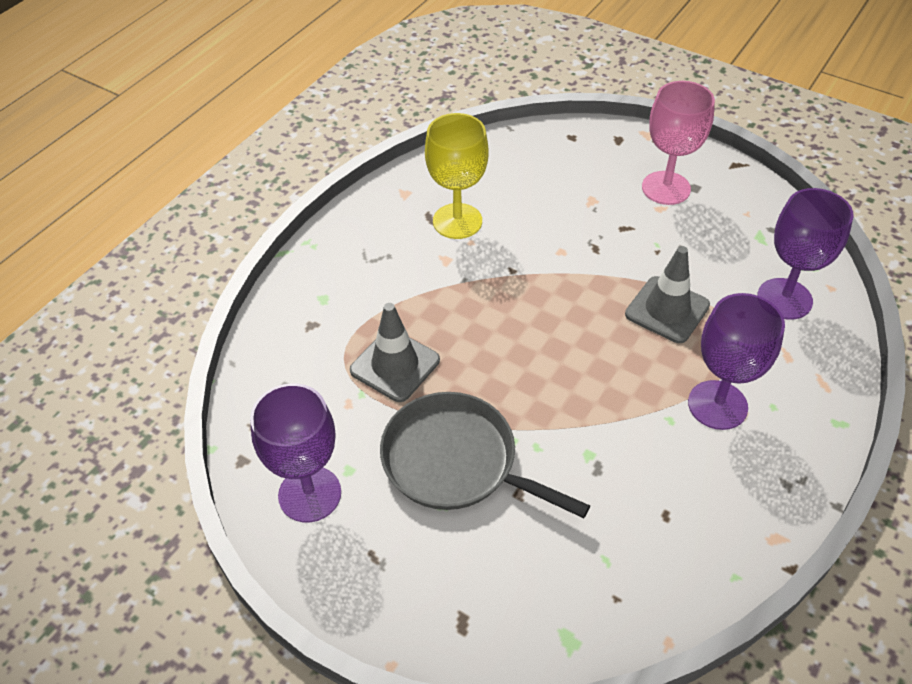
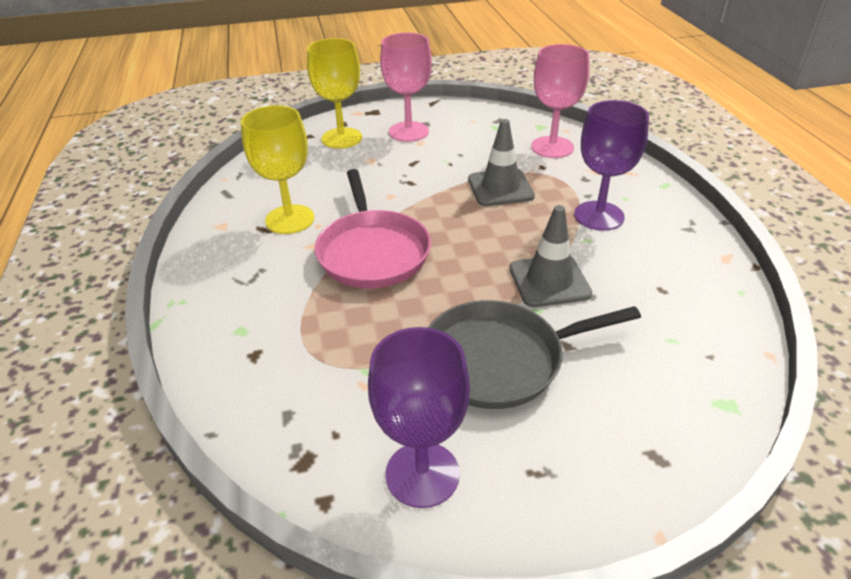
camera: 45 degrees left, 10 degrees down
(395, 365) = (366, 333): grey traffic cone -> grey traffic cone (549, 281)
(481, 298) = (372, 252): none -> pink pan
(596, 158) = (341, 138): none -> yellow goblet
(784, 299) = (552, 147): purple goblet -> pink goblet

